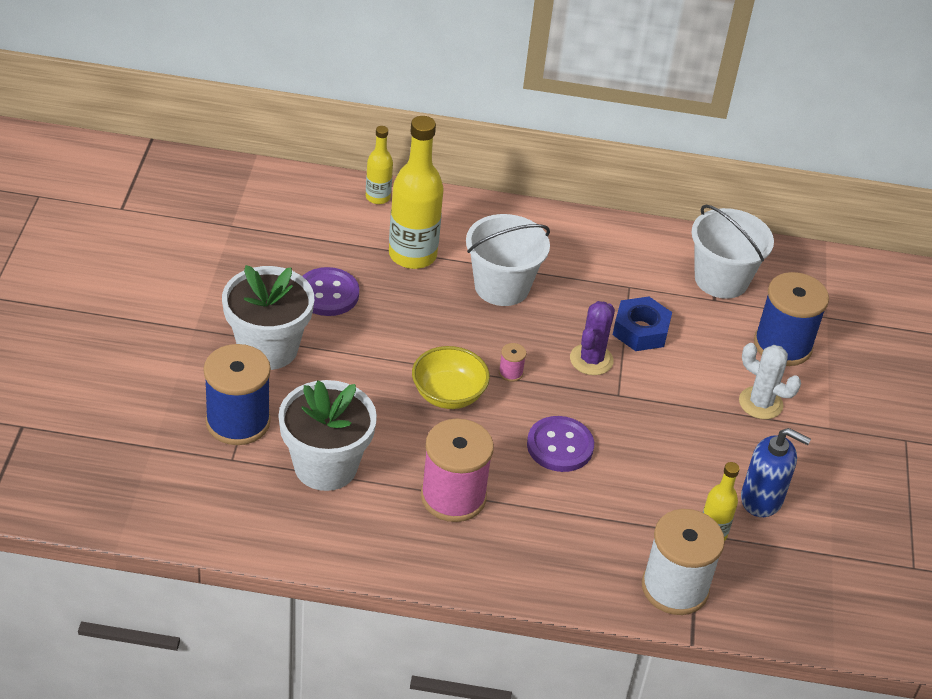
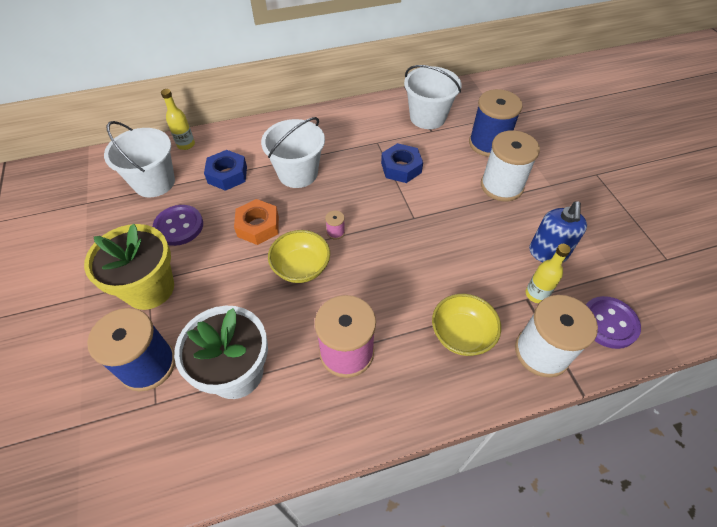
camera: 20 degrees left, 10 degrees up
(268, 348) = (149, 288): white flower pot -> yellow flower pot
(319, 231) = (154, 182): none -> white bucket
(412, 255) = (227, 175): yellow bottle -> blue nut
(420, 330) = (258, 226): none -> orange nut
(560, 446) = (398, 273): purple button -> purple button (608, 323)
(591, 360) = (382, 200): purple cactus -> none
(593, 534) = (461, 335): none -> yellow bowl
(760, 403) = (501, 186): white cactus -> white spool
(762, 499) = (548, 253): blue soap dispenser -> blue soap dispenser turned 105 degrees clockwise

